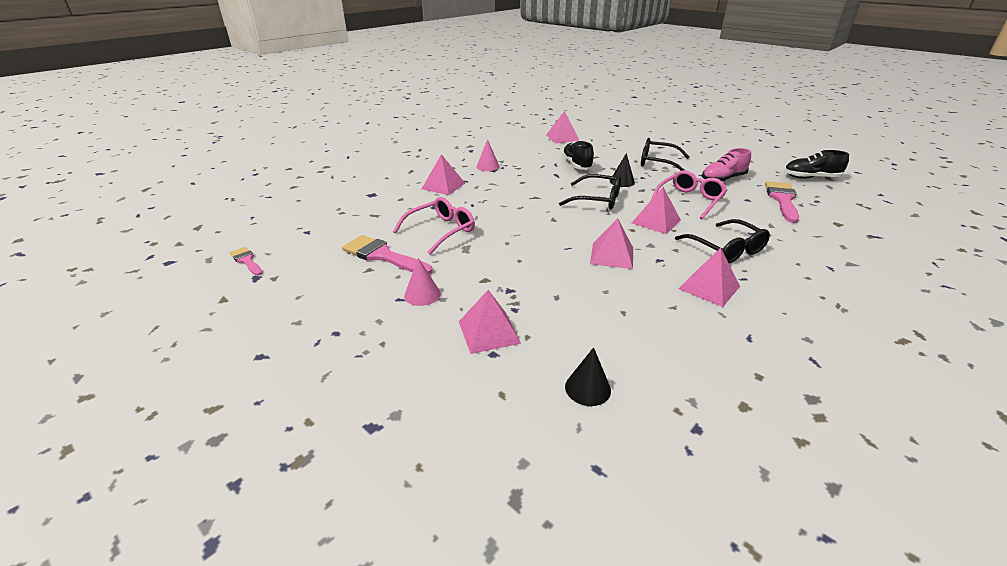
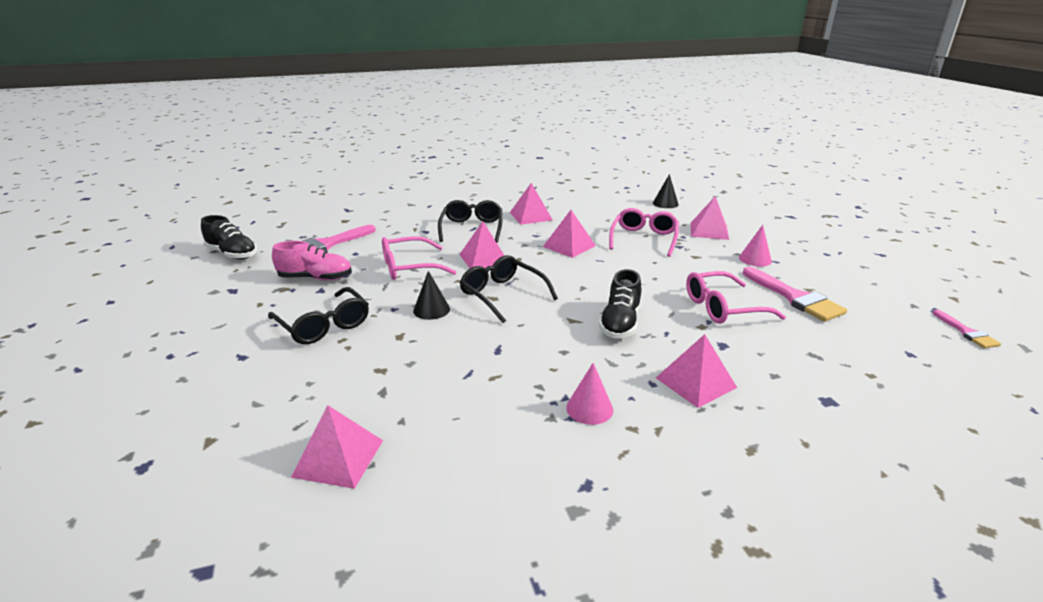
camera: 150 degrees left, 5 degrees down
(553, 289) = (644, 239): none -> pink glasses
(576, 165) = (439, 360): black shoe -> black shoe (620, 323)

